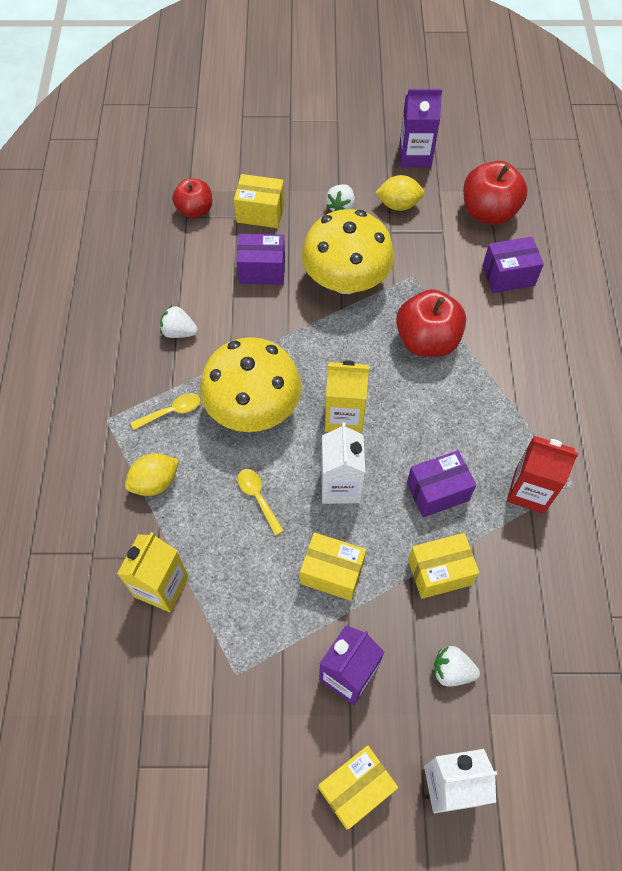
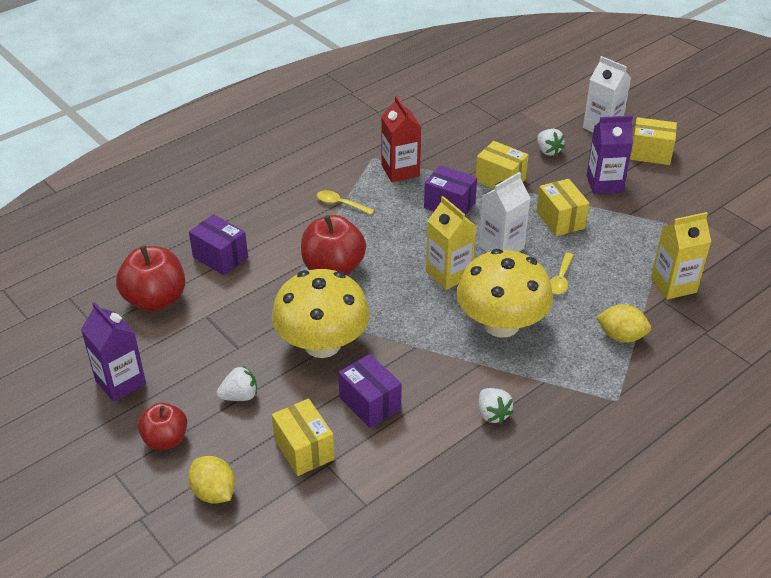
camera: 130 degrees left, 20 degrees down
(171, 411) = (562, 367): yellow spoon -> yellow spoon (340, 204)
(195, 210) = (351, 504): red apple -> red apple (165, 439)
(398, 205) = (199, 359): yellow lemon -> yellow lemon (214, 492)

